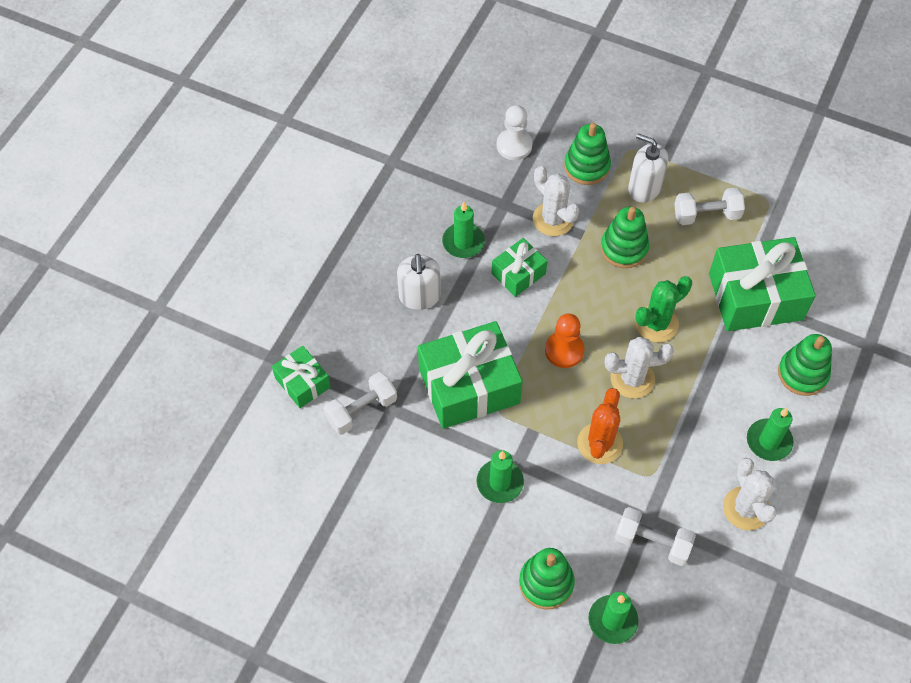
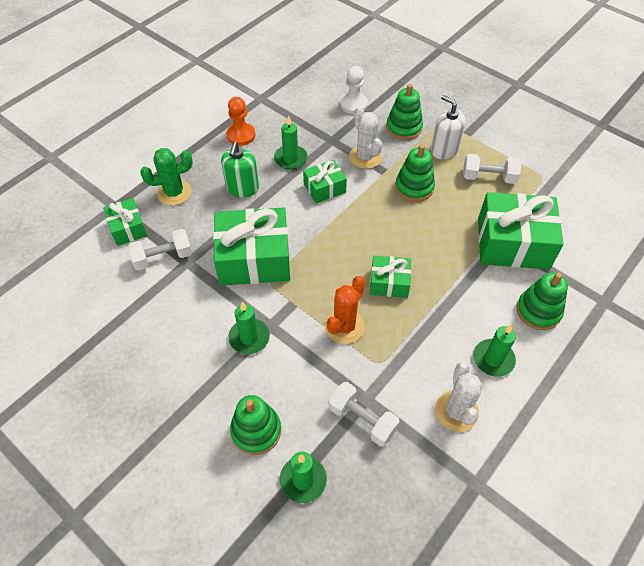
camera: 15 degrees right, 5 degrees down
(419, 296) = (242, 188): white soap dispenser -> green soap dispenser
(564, 350) = (340, 249): orange pawn -> orange pawn (241, 135)
(632, 379) = (389, 283): white cactus -> green gift
(656, 324) = (423, 246): green cactus -> green cactus (174, 192)

